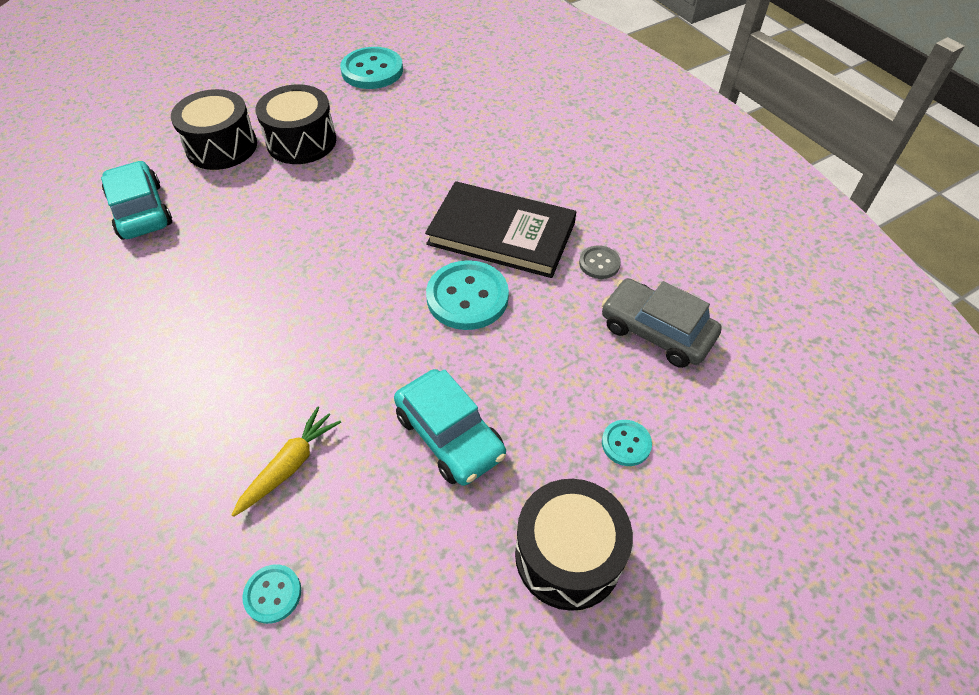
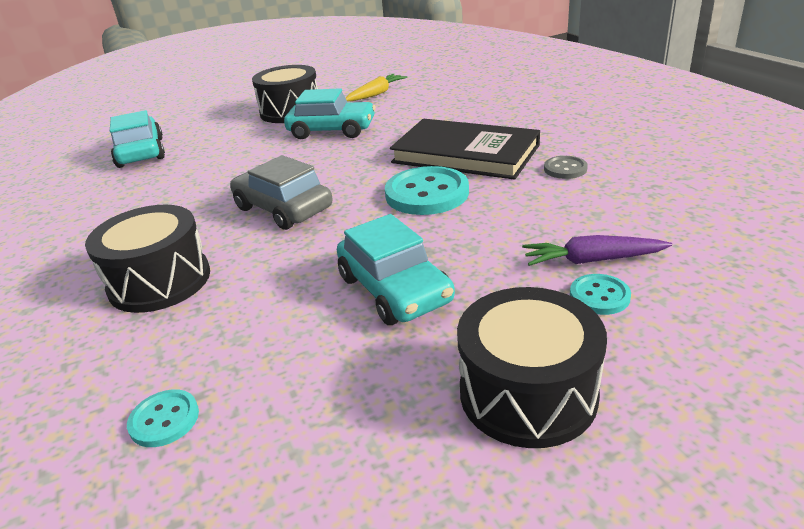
camera: 10 degrees right, 20 degrees down
(222, 147) = (222, 117): black drum -> black drum (160, 281)
(289, 465) = (217, 312): yellow carrot -> yellow carrot (376, 94)
(355, 182) = (332, 130): none -> turquoise car
(372, 70) = (360, 74): turquoise button -> none
(621, 398) = (592, 260): none -> purple carrot
(656, 331) = (630, 212): grey car -> grey car (283, 208)

